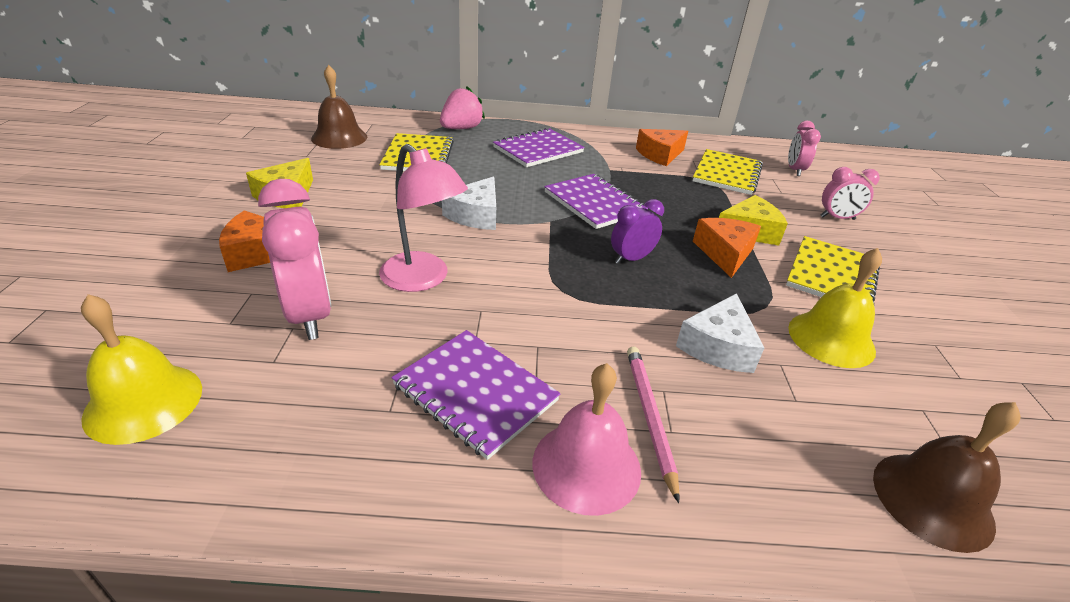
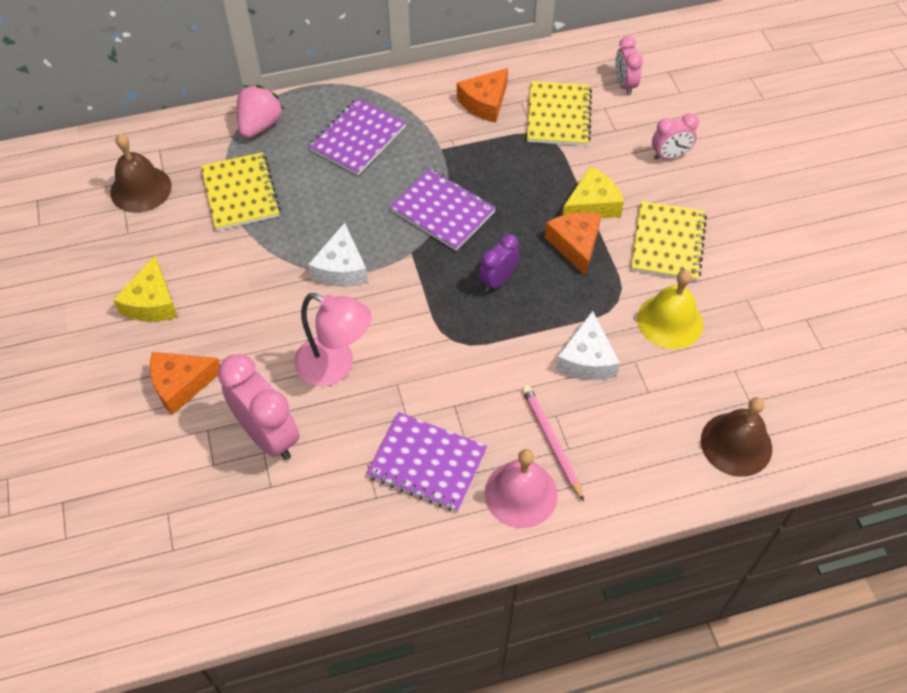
camera: 15 degrees left, 20 degrees up
(144, 402) = (207, 549): yellow bell -> none

